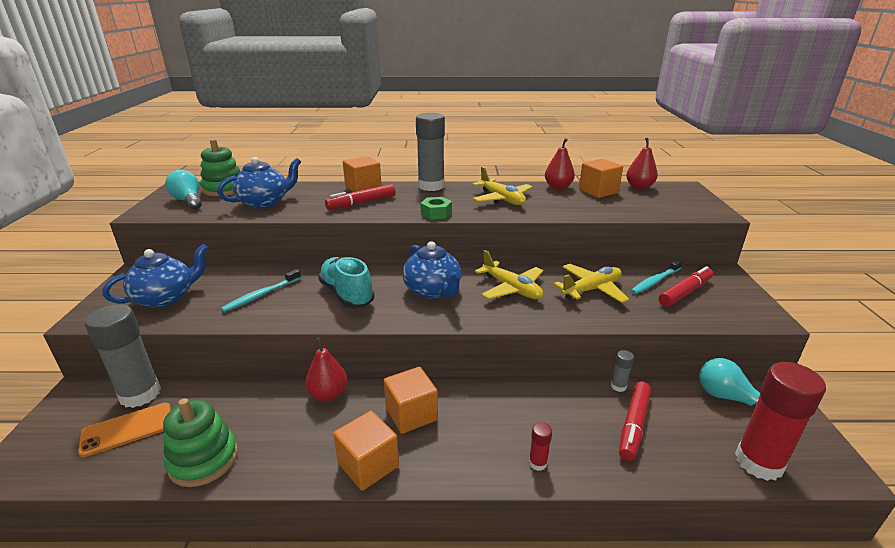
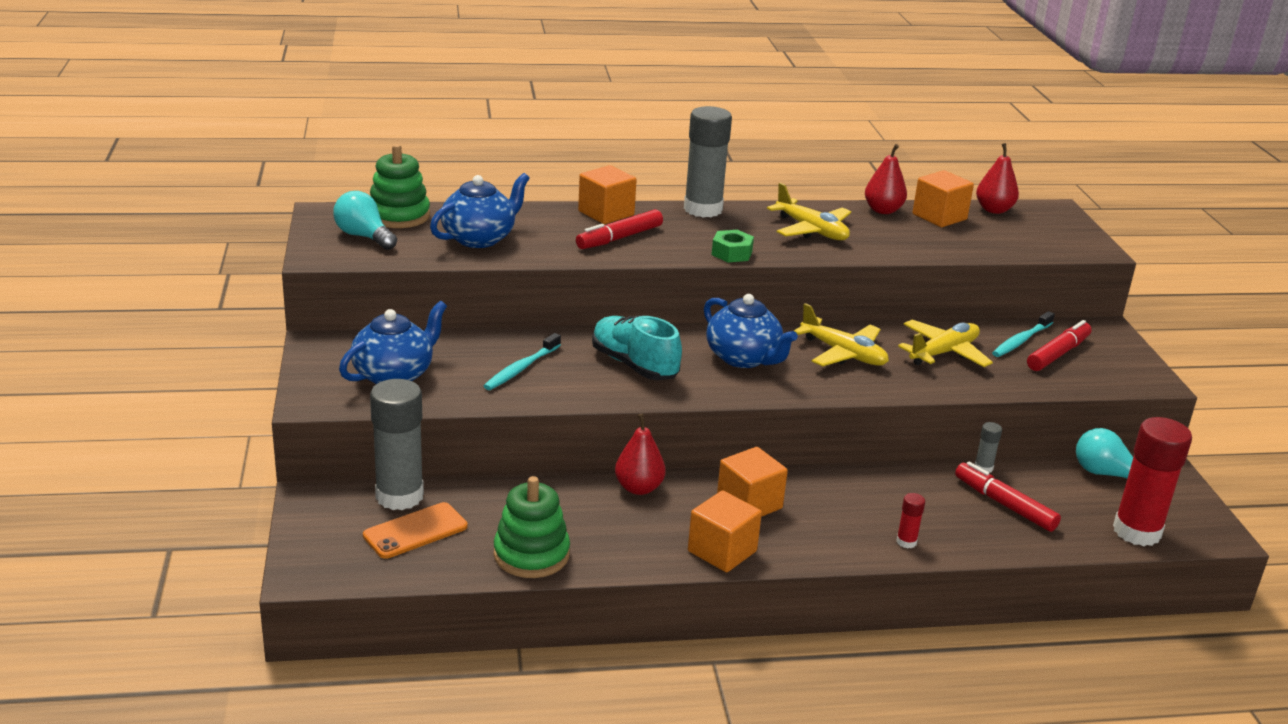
camera: 10 degrees left, 0 degrees up
(633, 425) = (1004, 504): red marker -> red marker turned 120 degrees clockwise

